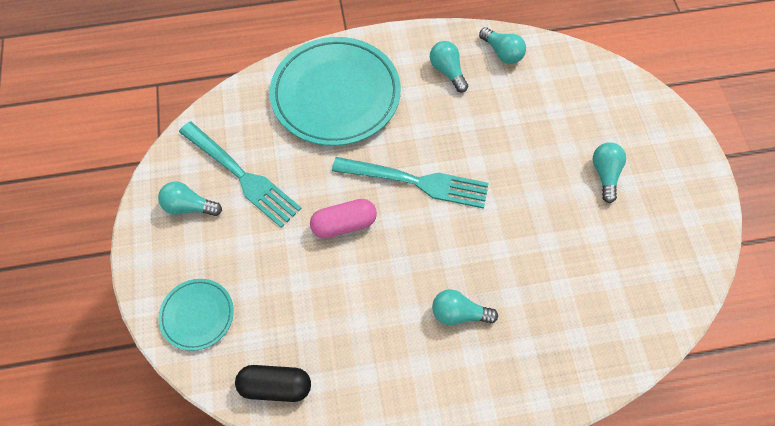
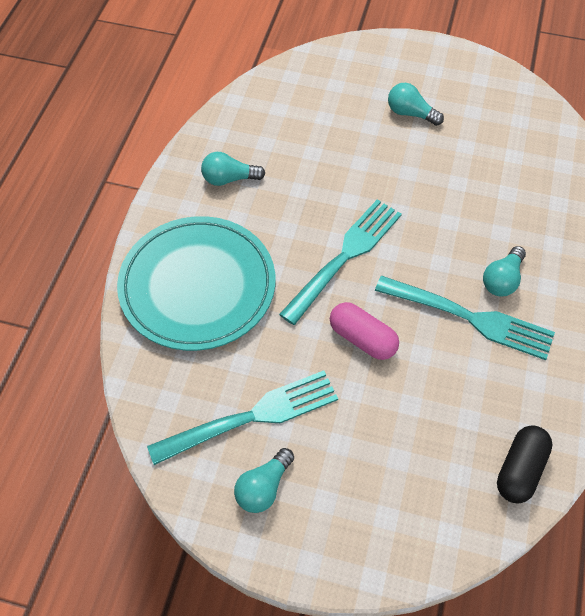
camera: 65 degrees left, 5 degrees down
(197, 315) = (408, 523): turquoise plate -> none
(344, 224) = (362, 338): pink capsule -> pink capsule turned 60 degrees counterclockwise
(404, 298) = (468, 318): none -> turquoise fork
(502, 53) = (234, 127): turquoise light bulb -> none

